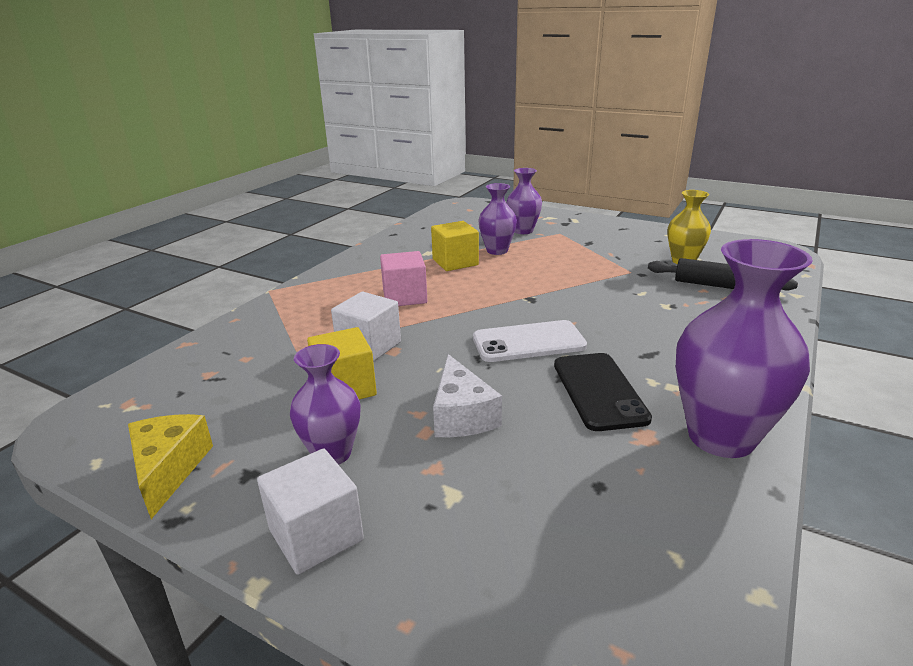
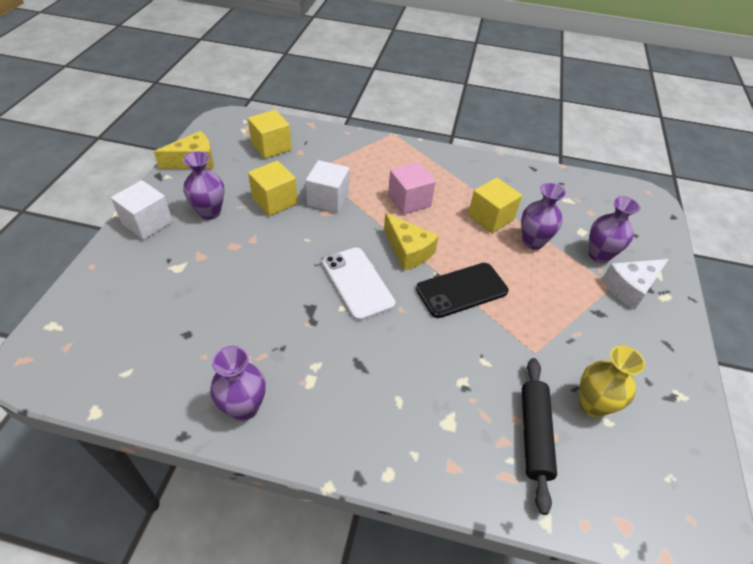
camera: 70 degrees right, 20 degrees up
(208, 382) = (271, 147): none -> yellow cube
(462, 415) = (253, 259): white cheese -> white cheese (630, 288)
(487, 307) = (408, 251): none -> yellow cheese
(599, 391) = (294, 331): black phone -> black phone (461, 290)
(721, 437) = (244, 408): purple vase -> purple vase, size x0.58

